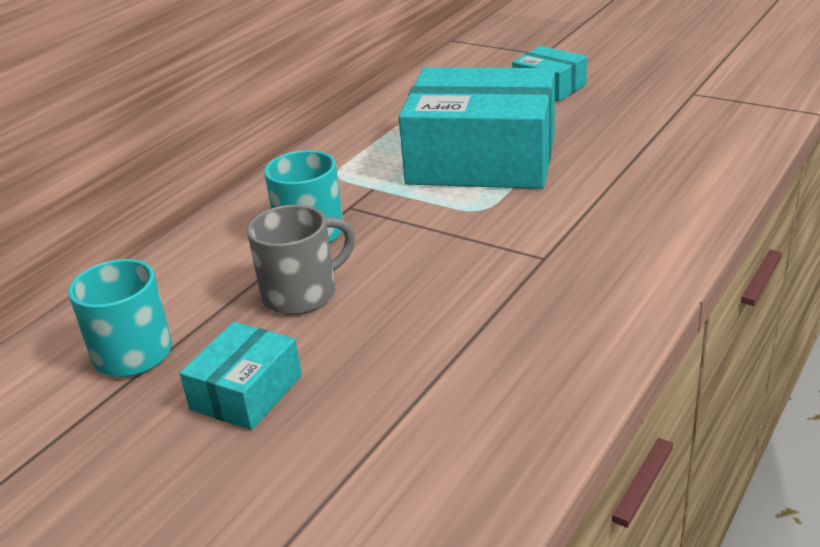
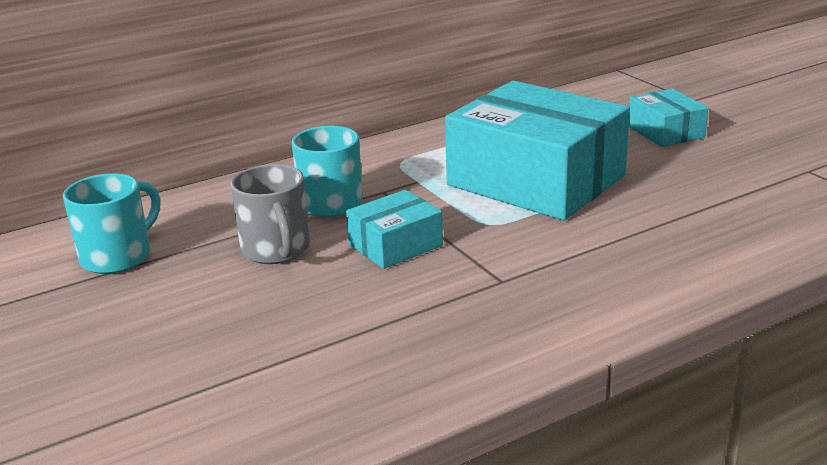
camera: 25 degrees right, 5 degrees down
(246, 392) = (161, 312): turquoise box -> turquoise box (395, 245)
(302, 293) = (276, 250): grey mug -> grey mug turned 75 degrees clockwise

